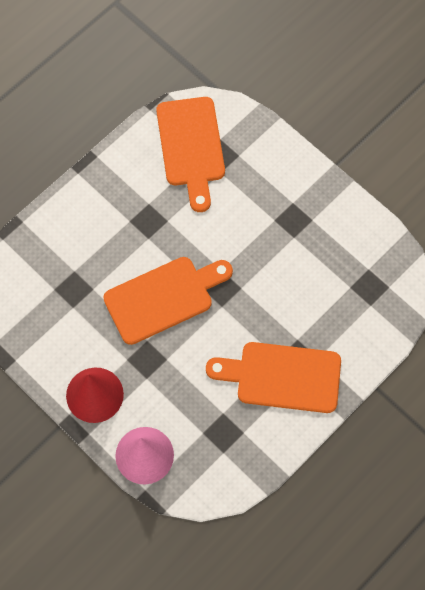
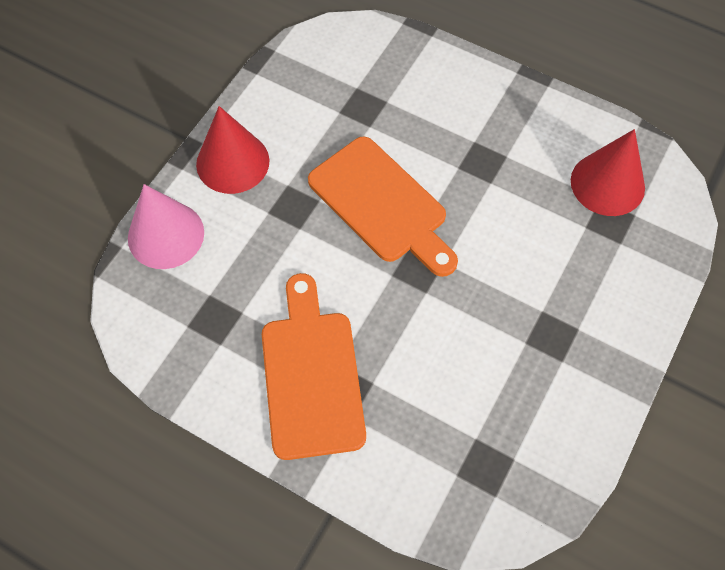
camera: 75 degrees right, 5 degrees down
(191, 147) = (607, 184): orange cutting board -> red cone

